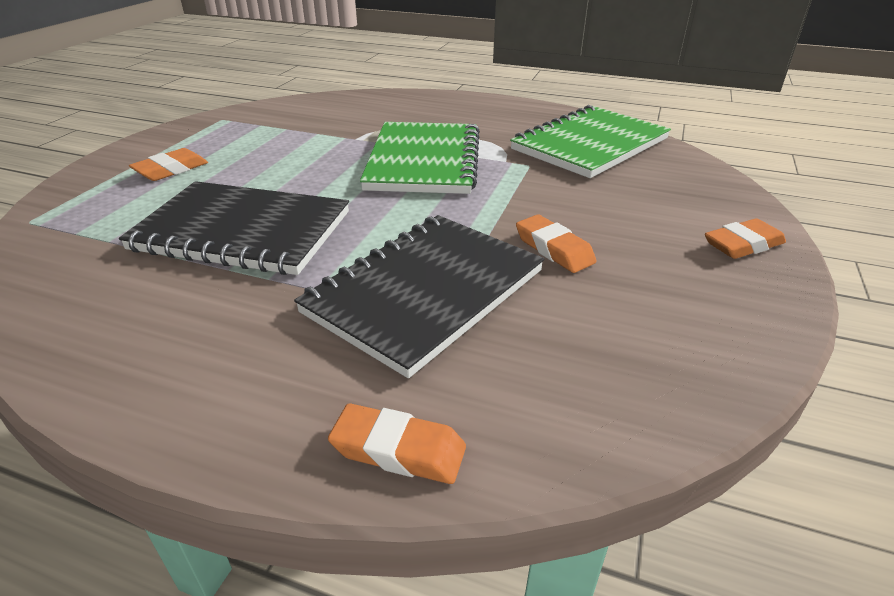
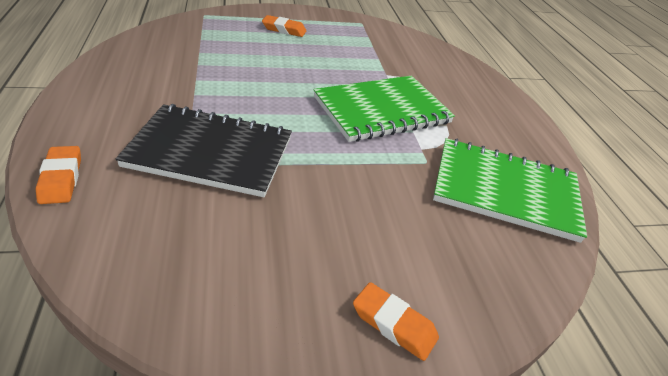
camera: 55 degrees right, 5 degrees up
(242, 231) = (235, 71): black notebook -> none
(554, 249) = (300, 200): orange eraser -> none

